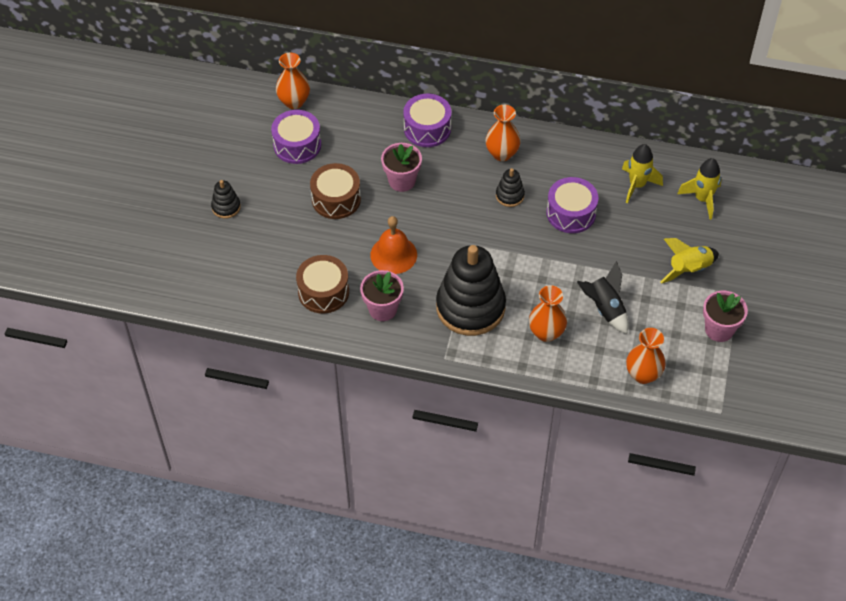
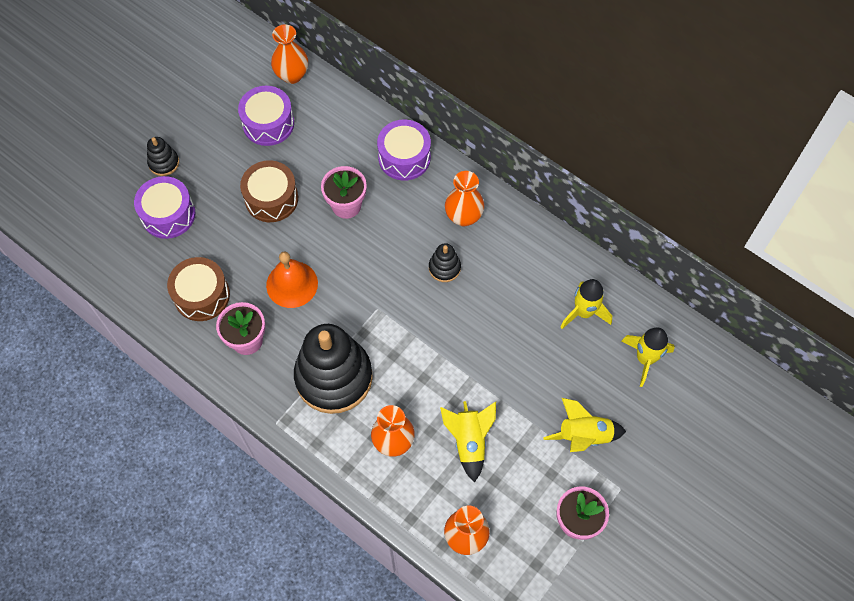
camera: 25 degrees right, 10 degrees up
(571, 213) = (496, 315): purple drum -> purple drum (168, 214)
(605, 309) = (469, 441): black rocket -> yellow rocket

